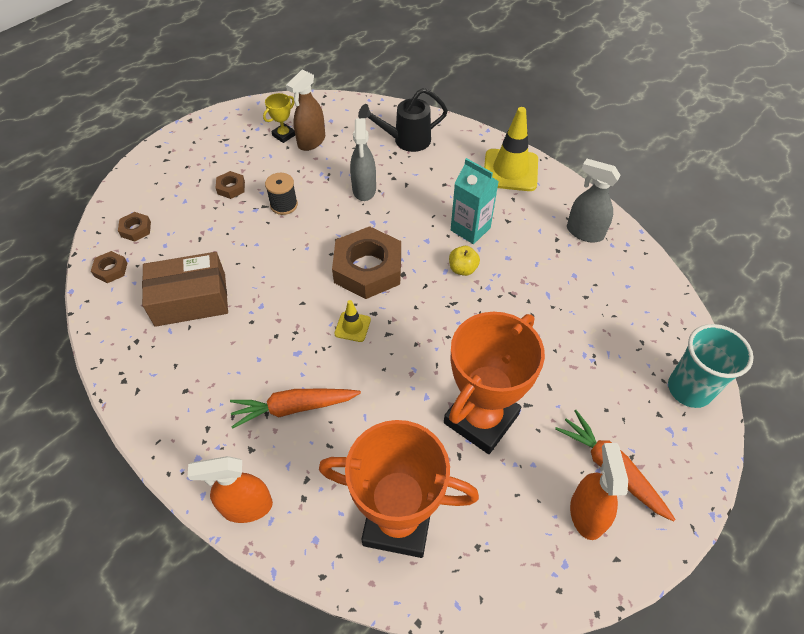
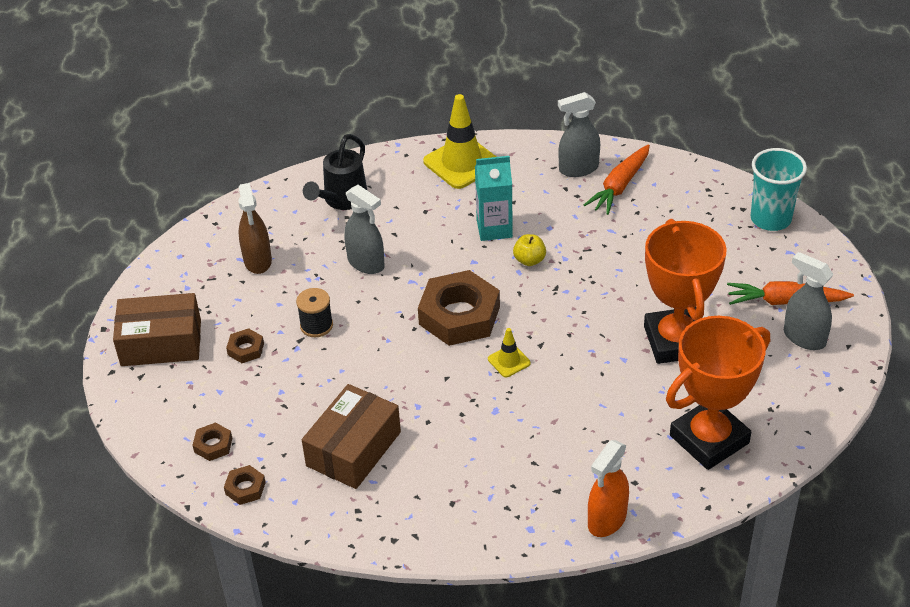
camera: 45 degrees left, 10 degrees down
(201, 149) = (161, 342): none -> brown box
(284, 135) = (223, 274): yellow trophy -> none
(294, 408) = (547, 442): orange carrot -> orange carrot (619, 186)
(586, 514) = (804, 337): orange spray bottle -> grey spray bottle

